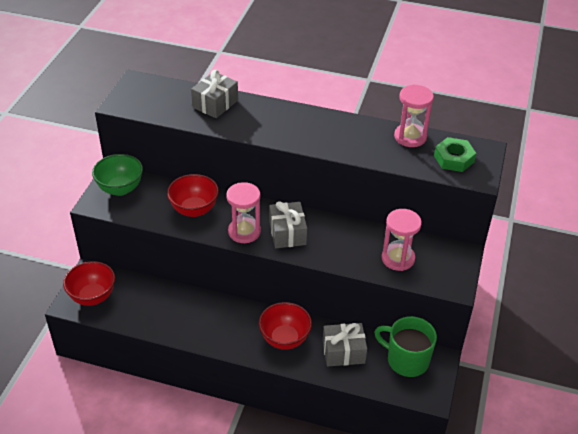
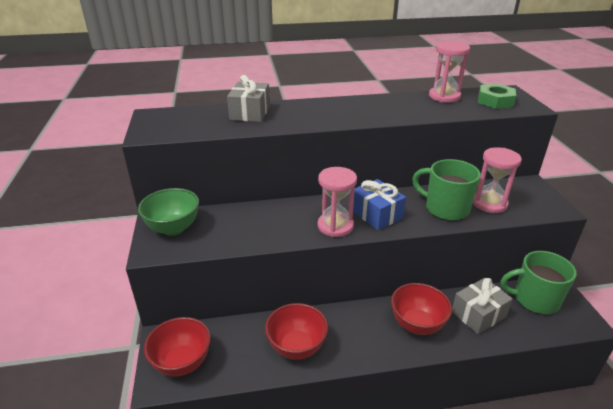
camera: 25 degrees left, 10 degrees down
(194, 210) = (268, 223): red bowl -> red bowl (296, 347)
(287, 233) = (376, 214): grey gift -> blue gift
(352, 249) = (445, 208): none -> green mug

